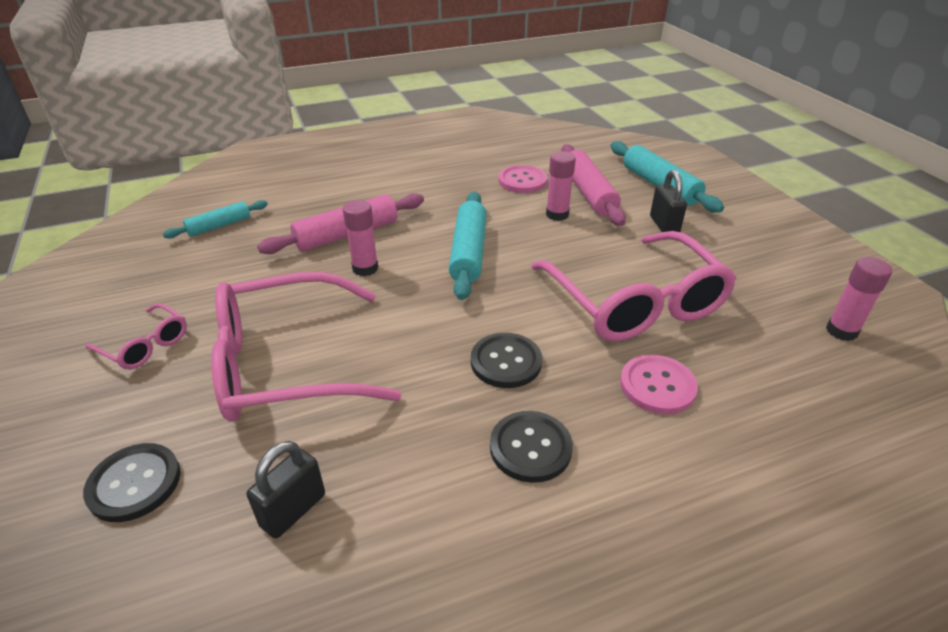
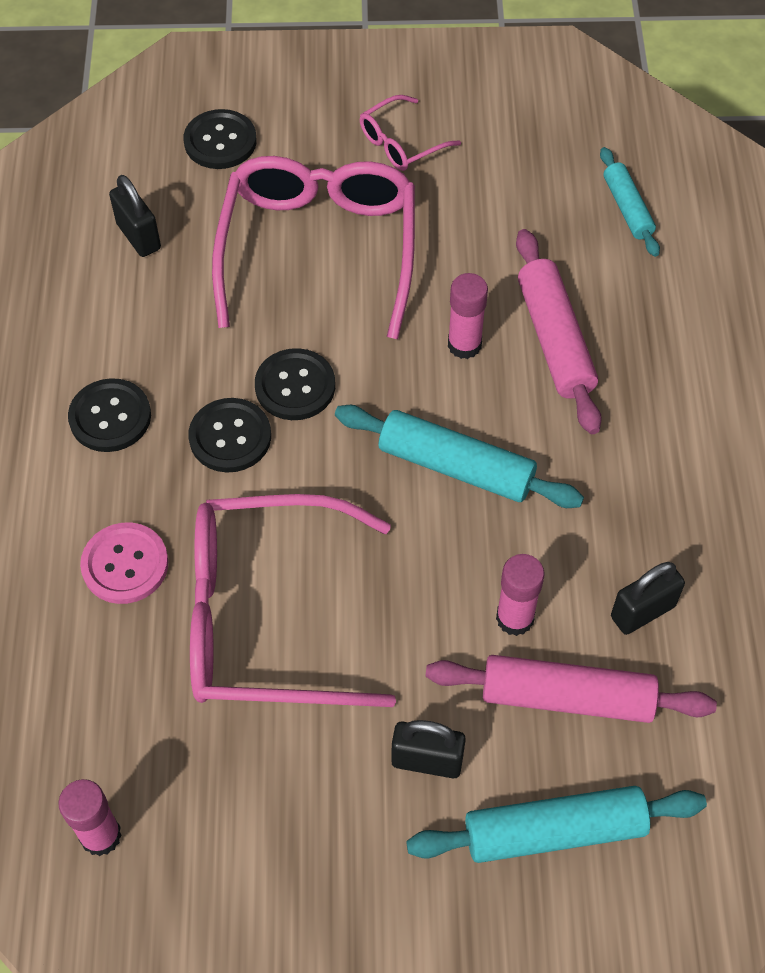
camera: 110 degrees right, 20 degrees up
(439, 339) = (295, 386): none -> black button
(522, 181) = (642, 611): pink button -> black padlock

